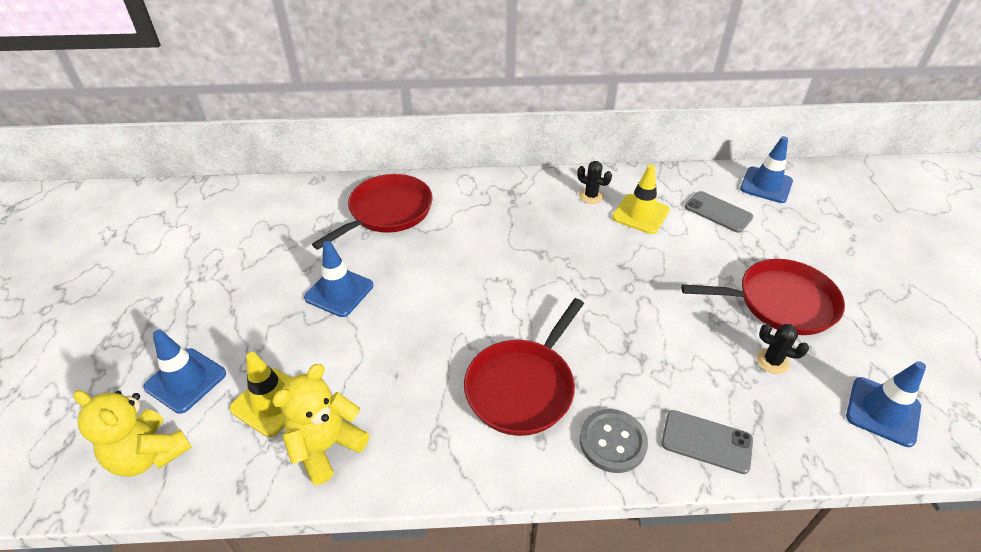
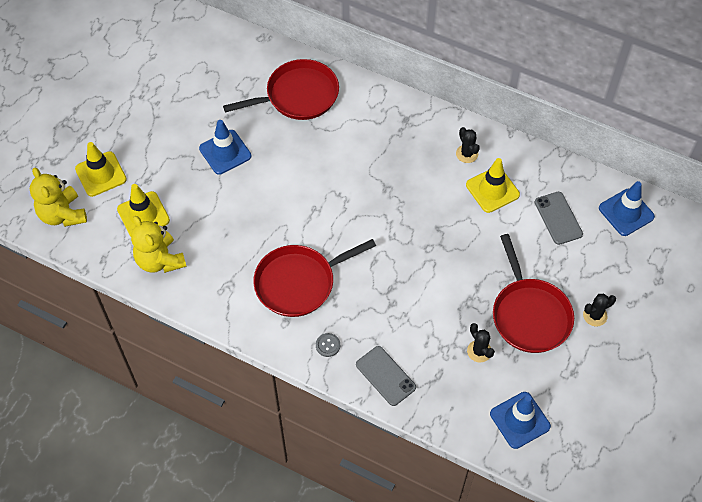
camera: 30 degrees right, 15 degrees up
(185, 380) = (101, 174): blue traffic cone -> yellow traffic cone
(326, 447) = (160, 260): yellow teddy bear -> yellow teddy bear turned 105 degrees counterclockwise
(612, 442) = (328, 345): grey button -> grey button, size x0.53
(780, 302) = (529, 315): red pan -> red pan turned 45 degrees clockwise
(834, 275) = (595, 315): none -> black cactus

